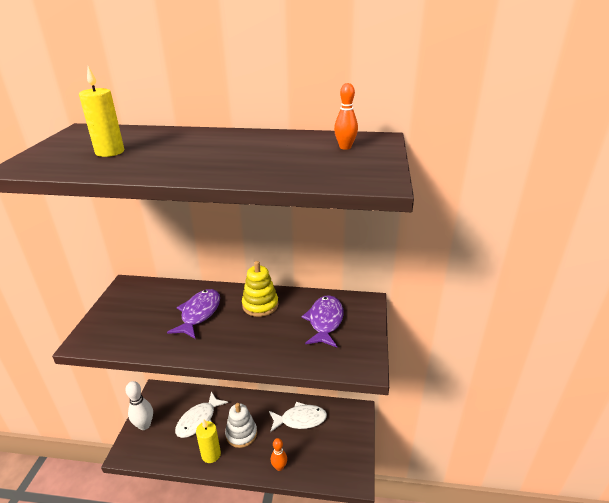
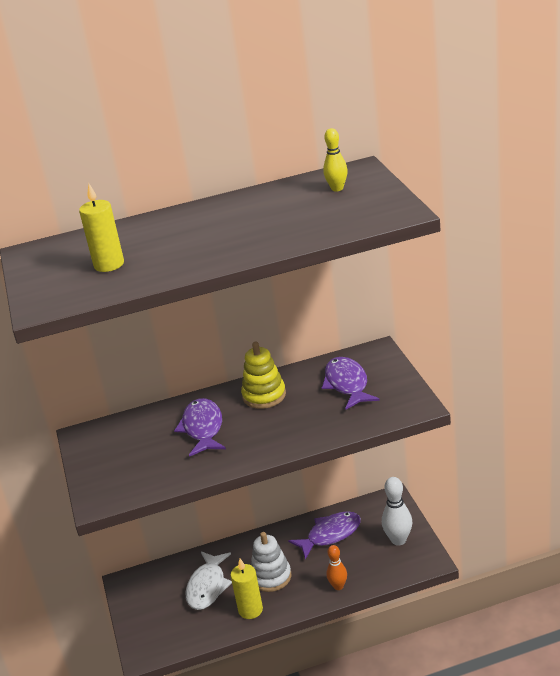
camera: 20 degrees left, 0 degrees up
(144, 425) = (142, 620): white bowling pin -> white bowling pin (398, 540)
(300, 419) = (330, 535): white fish -> purple fish
(345, 147) = (337, 188): orange bowling pin -> yellow bowling pin

